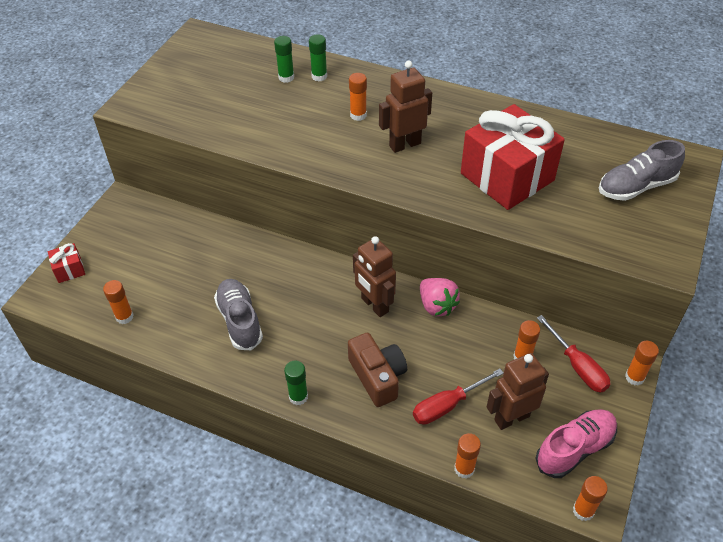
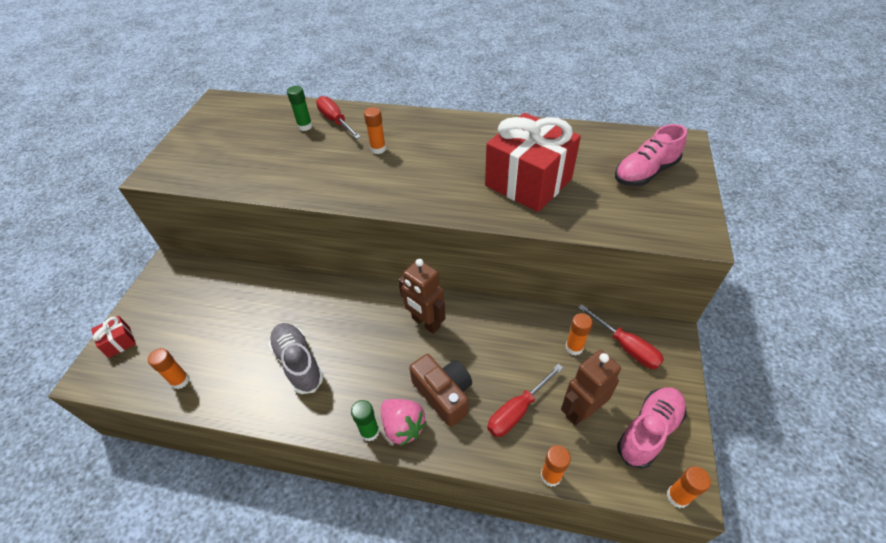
camera: 10 degrees left, 0 degrees up
(319, 76) = (335, 121): green glue stick -> red screwdriver
(404, 144) = (427, 168): brown robot -> none
(436, 306) = (483, 312): pink strawberry -> pink strawberry (403, 427)
(634, 377) = (679, 347): orange glue stick -> none
(636, 187) = (645, 172): grey shoe -> pink shoe

